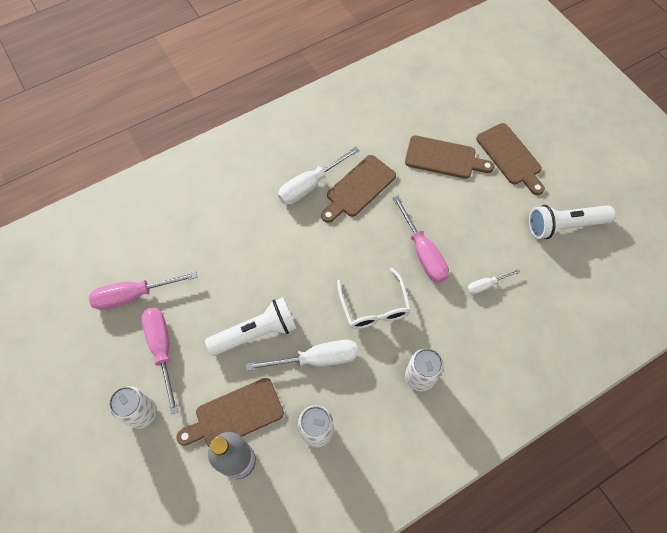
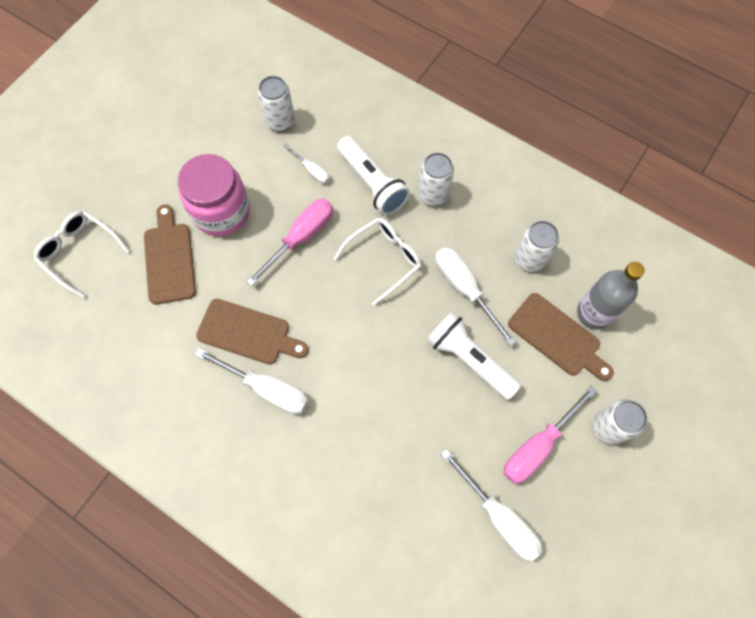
camera: 115 degrees left, 5 degrees up
(133, 295) = (498, 516): pink screwdriver -> white screwdriver
(472, 205) = (221, 211): none -> pink jar
(474, 106) = (79, 252): none -> white glasses
(510, 157) = (142, 194): brown cutting board -> none
(548, 279) = (280, 121): none -> white can
(564, 225) = (212, 124): white flashlight -> white flashlight (372, 183)

